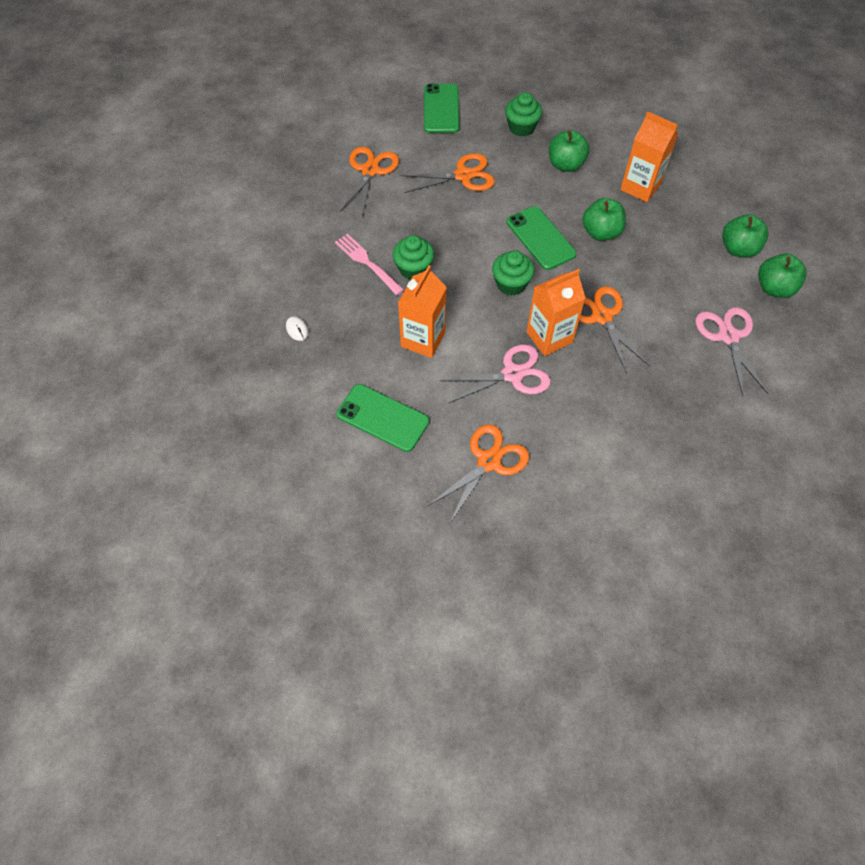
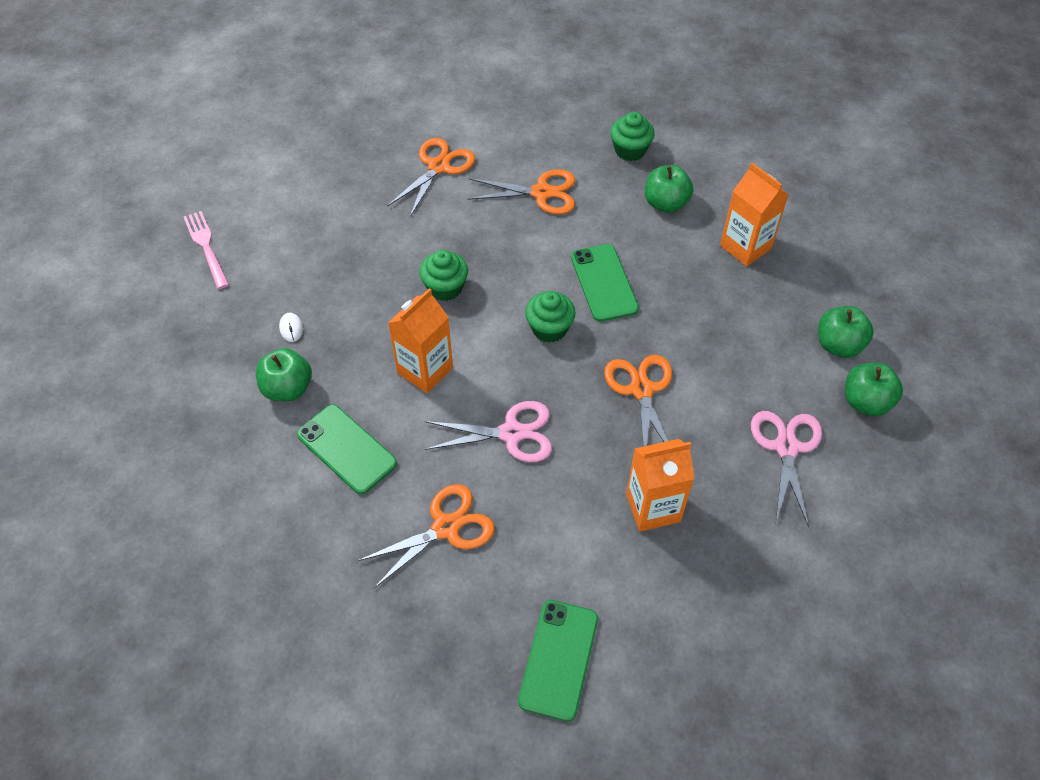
camera: 15 degrees right, 5 degrees down
(367, 263) = (396, 270): pink fork -> pink fork (206, 247)
(441, 109) = (545, 112): green phone -> green phone (558, 659)
(549, 337) = (570, 400): orange carton -> orange carton (653, 508)
(601, 232) = (677, 291): green apple -> green apple (288, 388)

